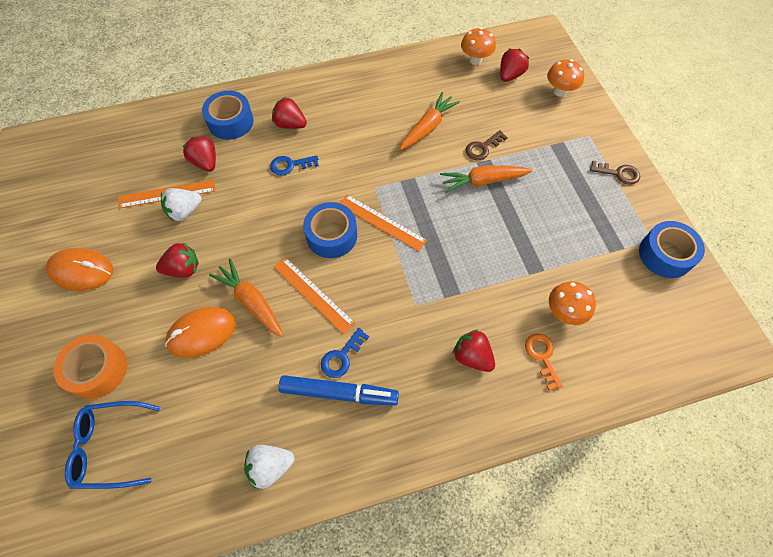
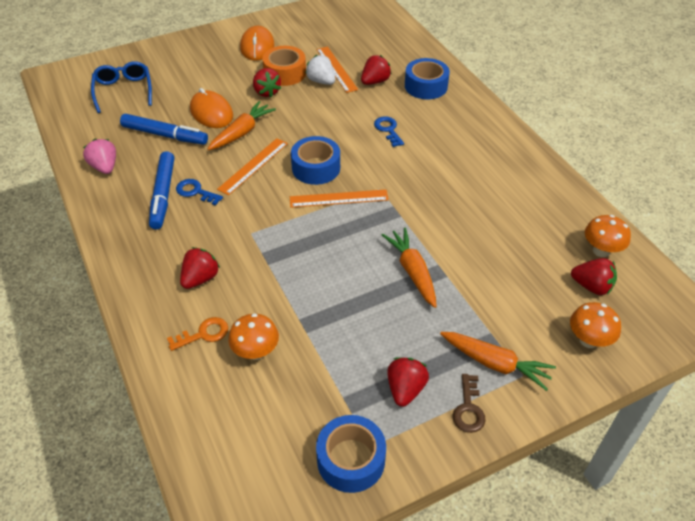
camera: 80 degrees right, 15 degrees down
(97, 370) = (179, 72): orange tape -> orange tape (285, 73)
(228, 390) = (165, 135): none -> blue marker
(270, 466) = (105, 167): white strawberry -> pink strawberry
(290, 124) = (437, 121): red strawberry -> red strawberry (405, 389)
(381, 222) = (339, 198): orange ruler -> orange ruler turned 60 degrees clockwise
(427, 127) = (473, 219): orange carrot -> orange carrot (495, 363)
(483, 148) = (461, 268): brown key -> none

